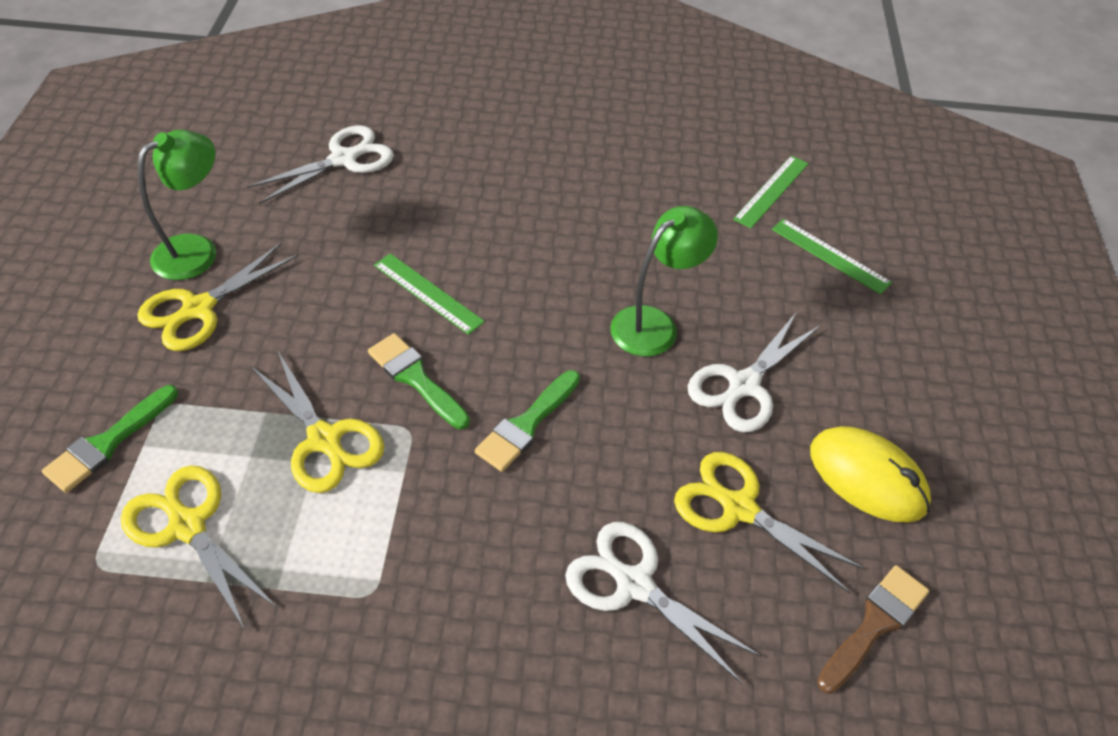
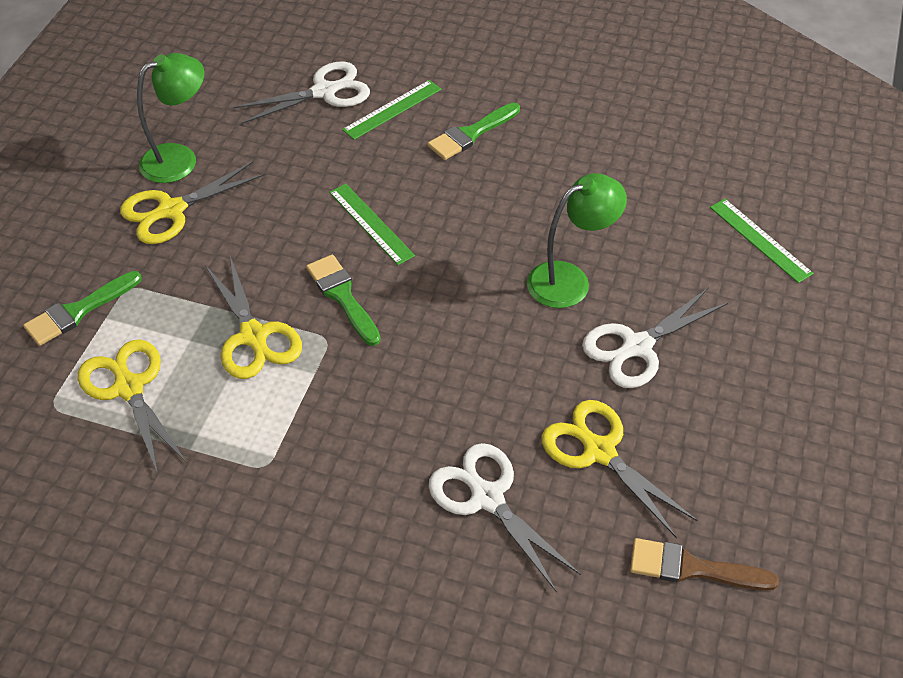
camera: 15 degrees right, 0 degrees up
(526, 425) = (429, 350): green brush -> green brush (471, 134)
(771, 191) = (722, 170): green ruler -> green ruler (392, 109)
(867, 477) = (728, 445): yellow mouse -> none
(874, 624) = (692, 568): brown brush -> brown brush turned 135 degrees counterclockwise

